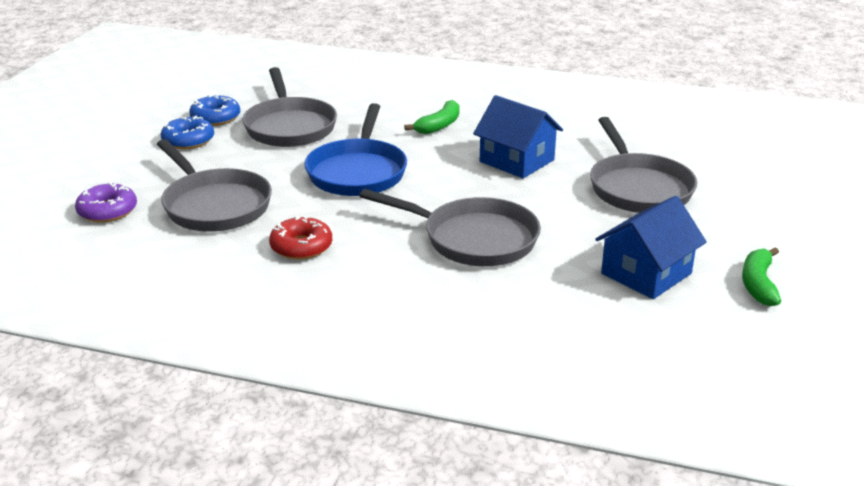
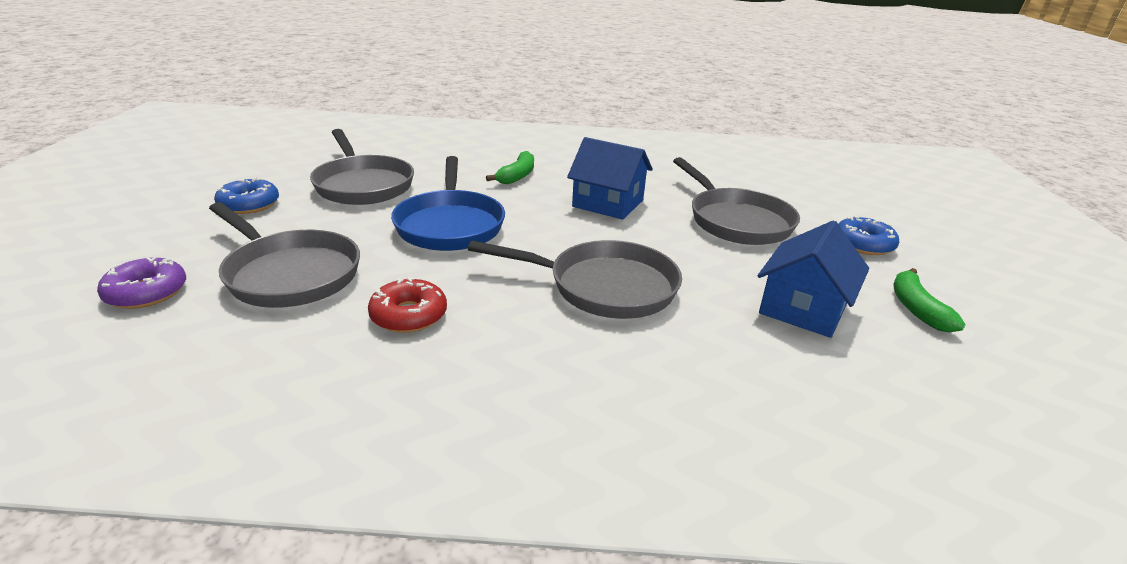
camera: 15 degrees left, 0 degrees up
(215, 118) = (278, 180): blue donut -> blue donut (863, 244)

